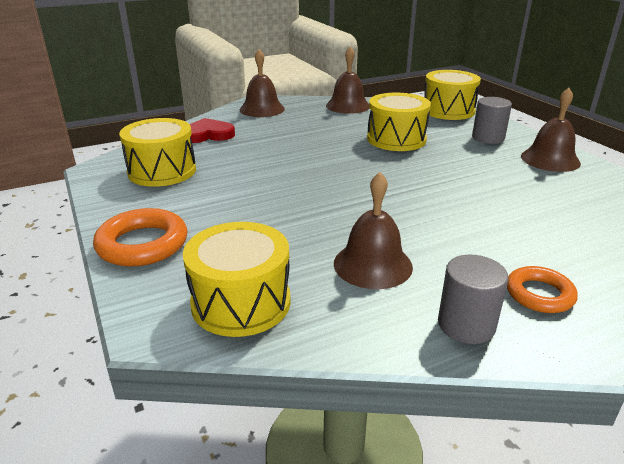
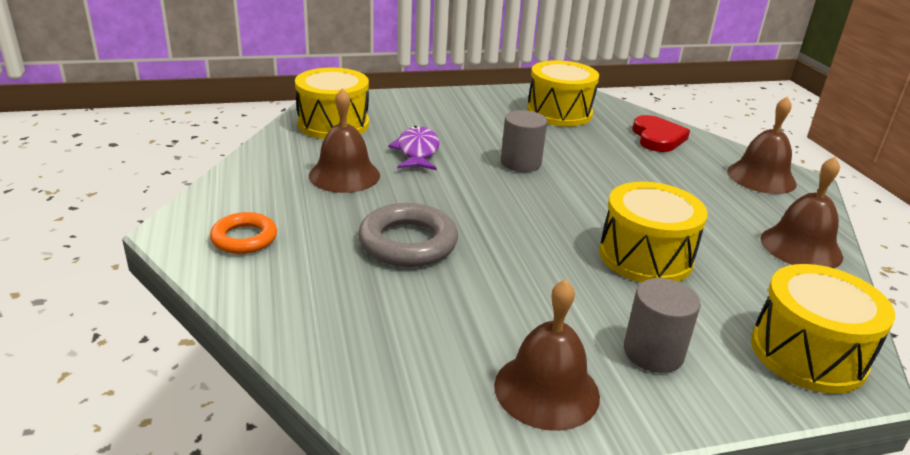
camera: 100 degrees right, 0 degrees up
(142, 244) = (428, 101): orange ring -> none
(291, 232) = (417, 152): none -> purple fish
(459, 213) = (408, 242): none -> grey ring
(466, 325) = (240, 193): grey cylinder -> grey cylinder (520, 163)

